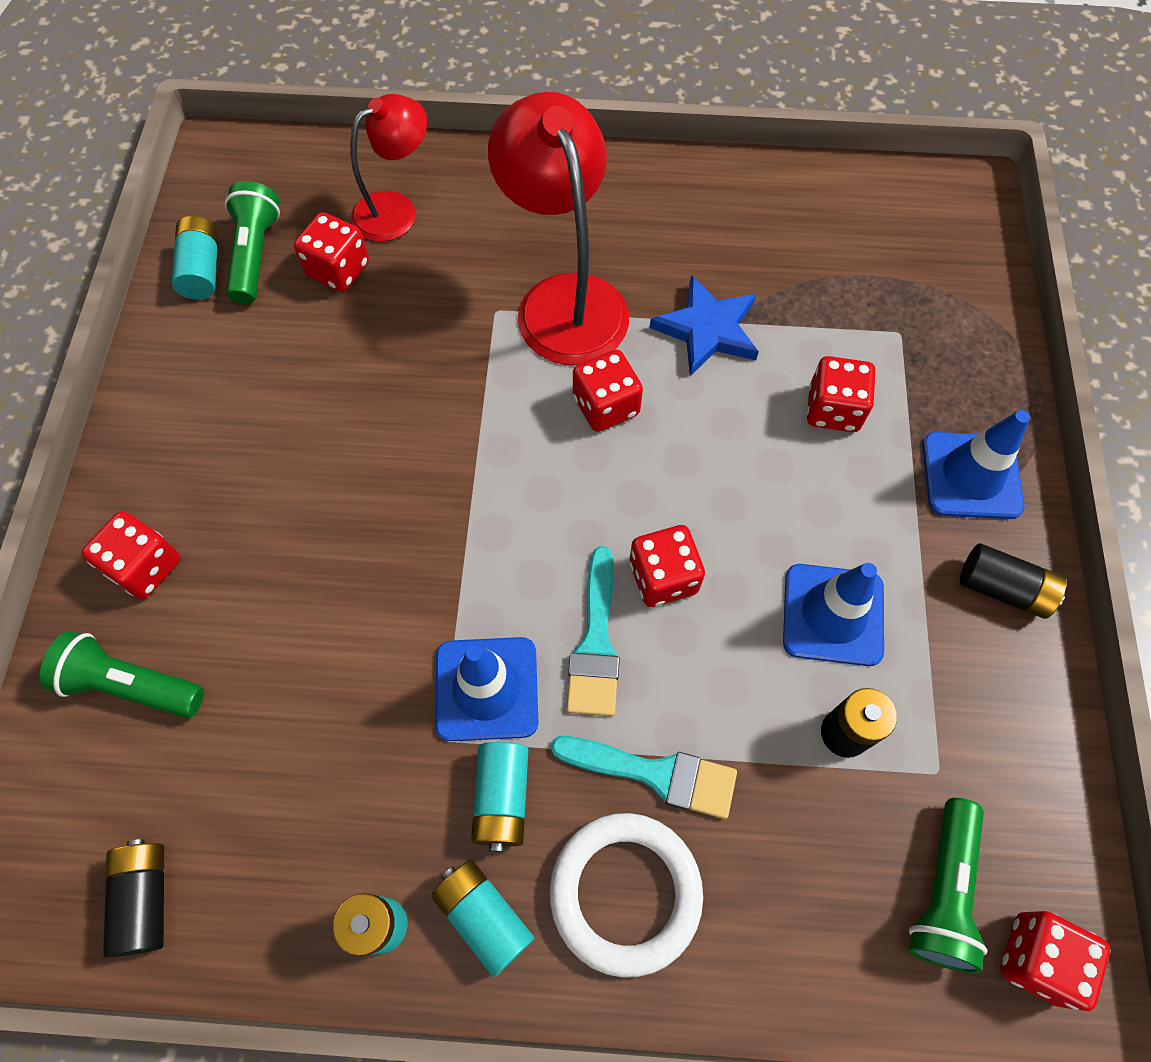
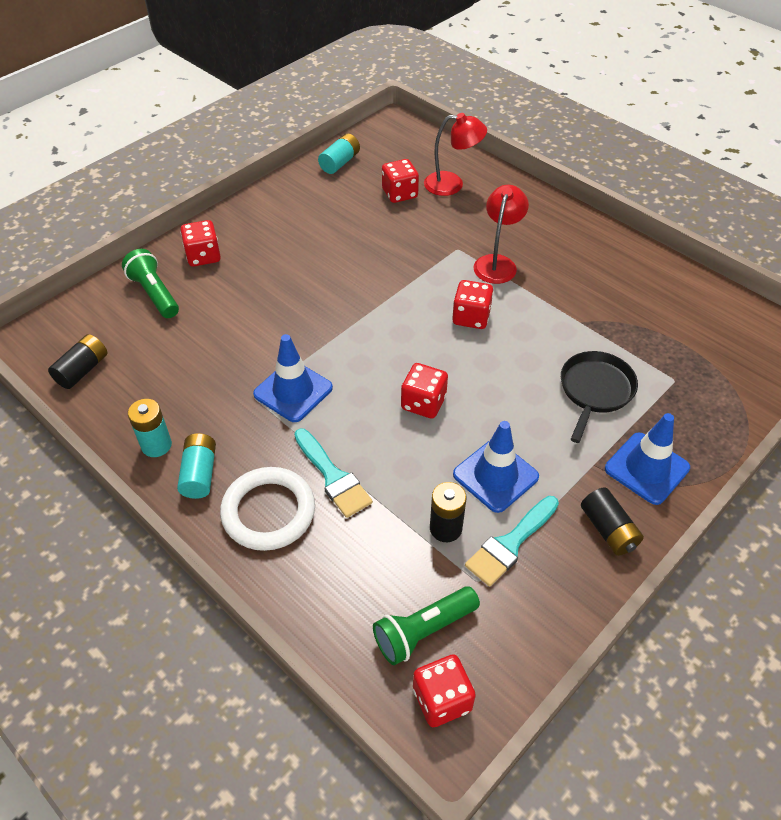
camera: 40 degrees right, 15 degrees down
(255, 254) = (368, 169): green flashlight -> none
(502, 798) = (254, 436): turquoise battery -> none
(564, 299) = (497, 263): red lamp -> red lamp, size x0.61
(596, 643) = (362, 407): turquoise brush -> turquoise brush (510, 544)
(707, 330) = (561, 316): blue star -> none
(833, 409) = (595, 390): red dice -> black pan

